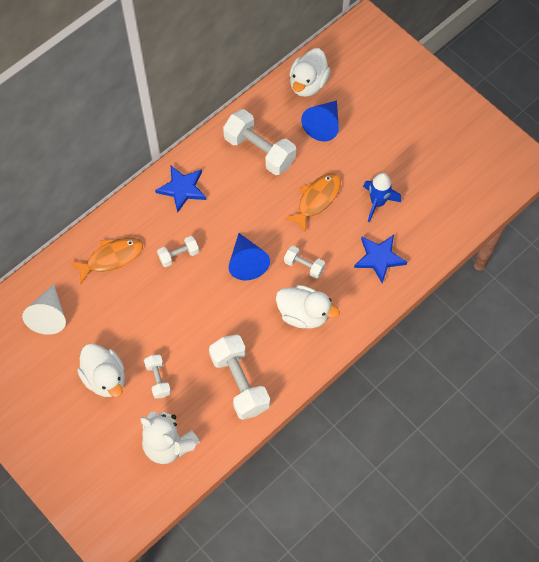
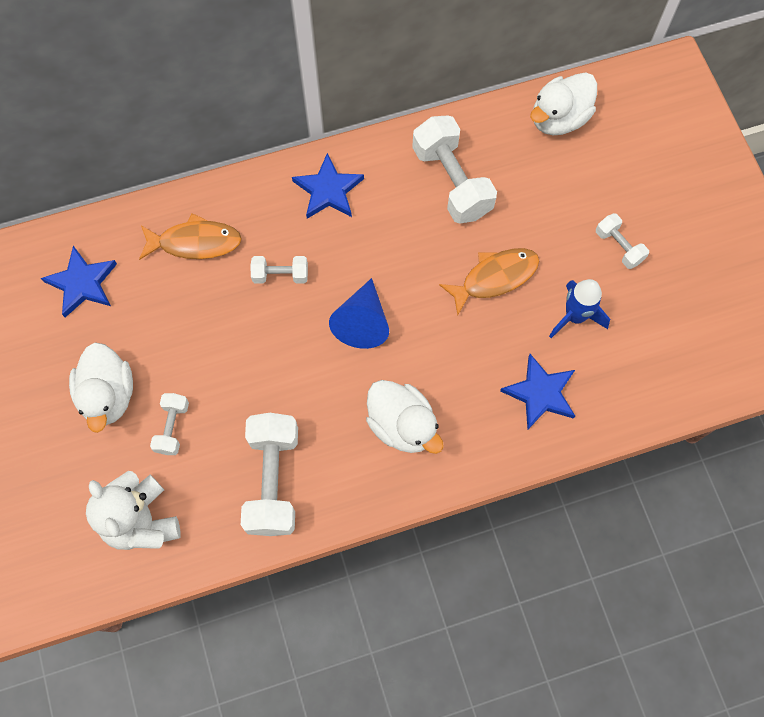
camera: 25 degrees right, 5 degrees up
(49, 315) = (82, 283): white cone -> blue star
(304, 266) = (434, 359): white dumbbell -> white dumbbell (618, 246)
(323, 125) = (552, 181): blue cone -> none

